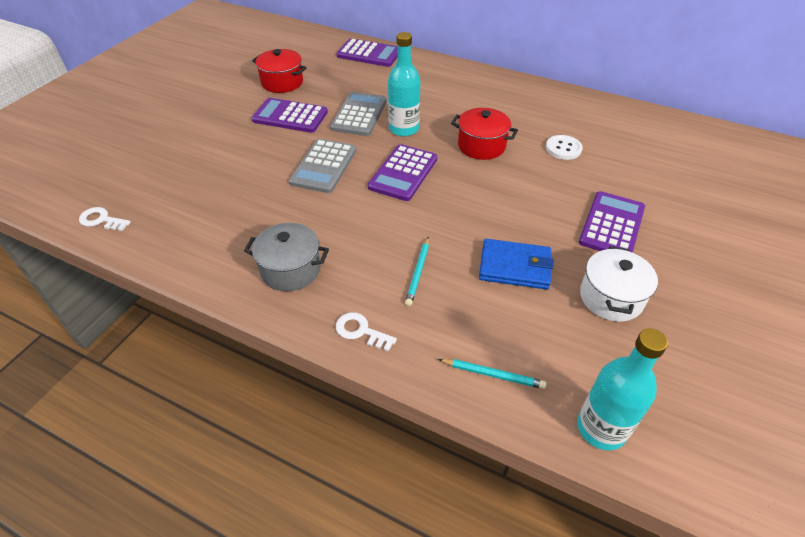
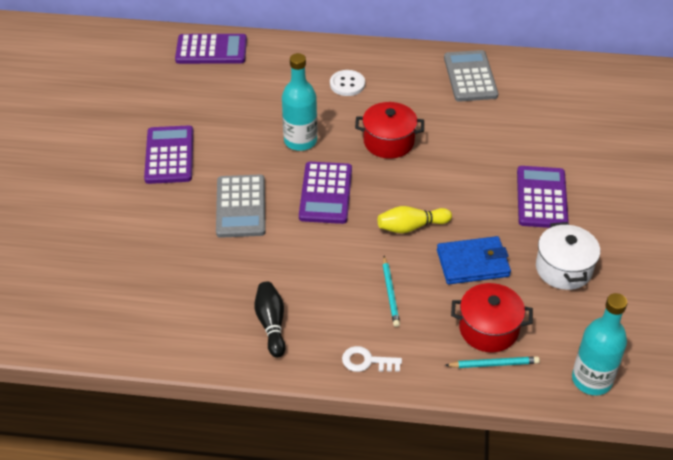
camera: 20 degrees left, 0 degrees up
(101, 220) = (44, 328): white key -> none
(282, 82) = (133, 113): red pot -> red pot (488, 329)
(290, 116) = (169, 155): purple calculator -> purple calculator turned 90 degrees clockwise
(290, 269) = (271, 324): grey pot -> black bowling pin
(359, 114) = (244, 134): grey calculator -> grey calculator (470, 77)
(468, 219) = (411, 227): none -> yellow bowling pin
(563, 148) = (469, 125): white button -> white button (347, 84)

